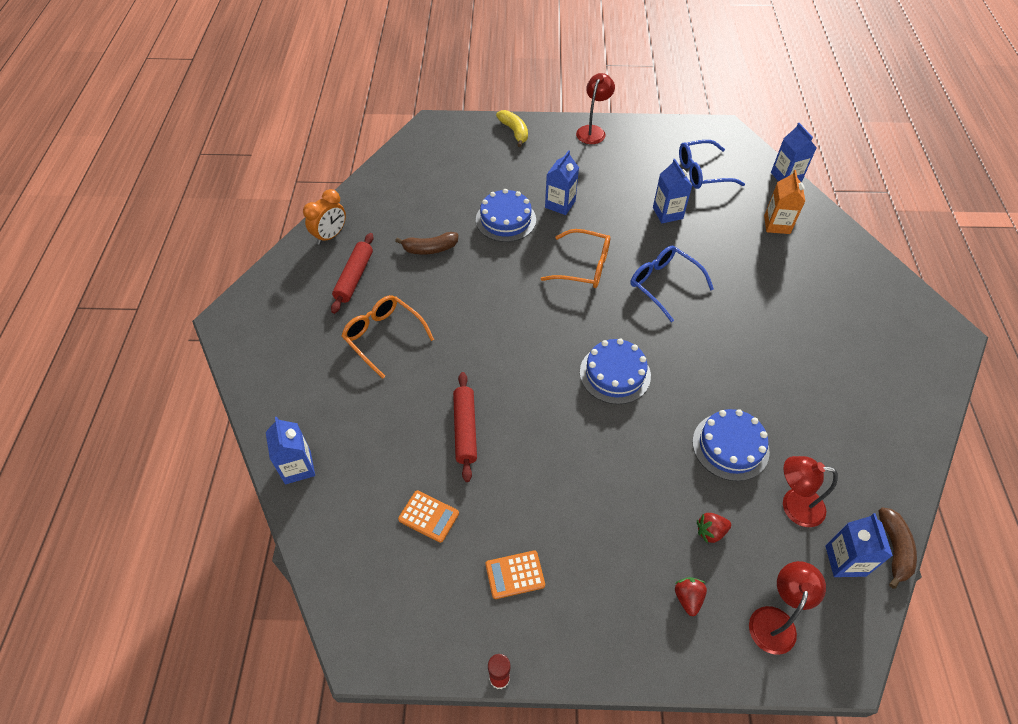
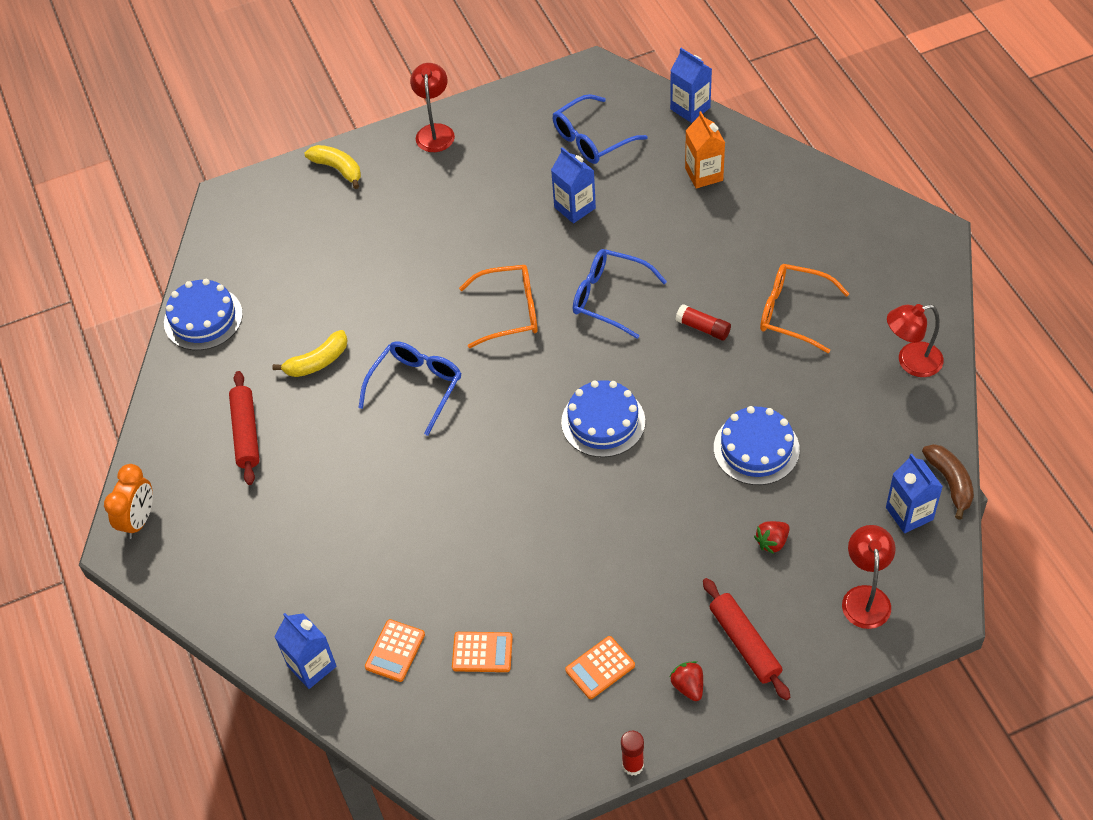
camera: 20 degrees left, 0 degrees up
(330, 236) = (185, 394): orange clock -> orange clock (139, 520)
(364, 484) = (395, 651): none -> orange calculator
(383, 336) = (323, 487): orange glasses -> orange glasses (793, 312)
(430, 249) = (317, 362): brown banana -> yellow banana
(465, 429) = (472, 549): red rolling pin -> red rolling pin (745, 643)
(489, 293) = (416, 387): none -> blue glasses
(505, 219) = (388, 290): blue cake -> blue cake (203, 318)
(560, 204) = (443, 245): blue carton -> none
(688, 598) = (777, 614): red strawberry -> red strawberry (688, 686)
(727, 334) = (703, 328): none -> red glue stick
(793, 505) = (841, 482): red lamp -> red lamp (911, 362)

